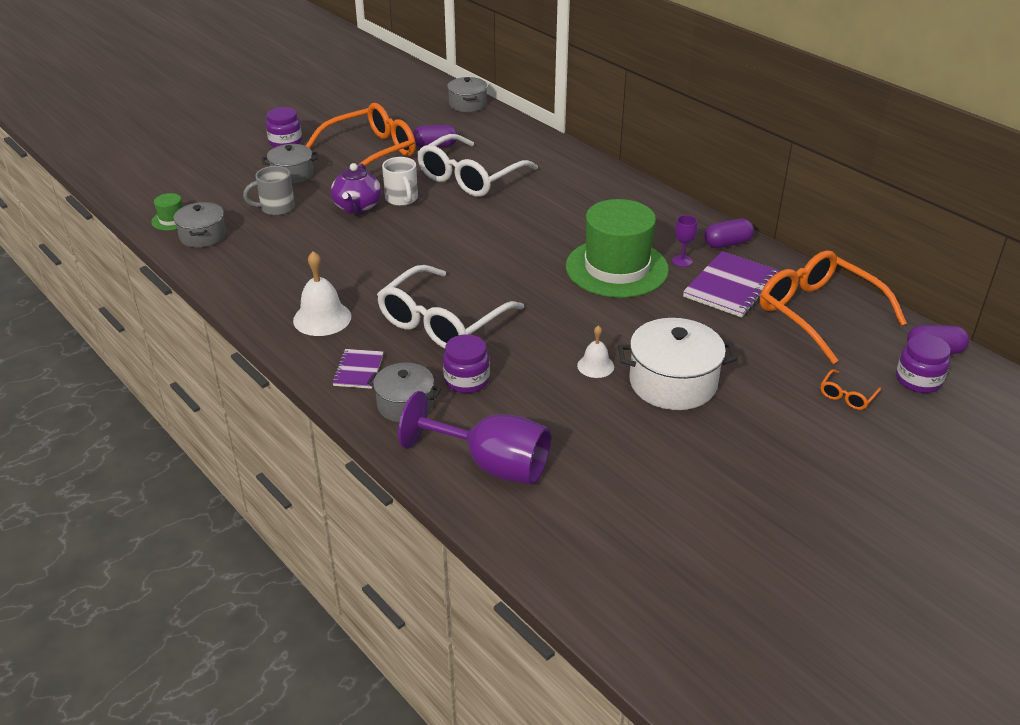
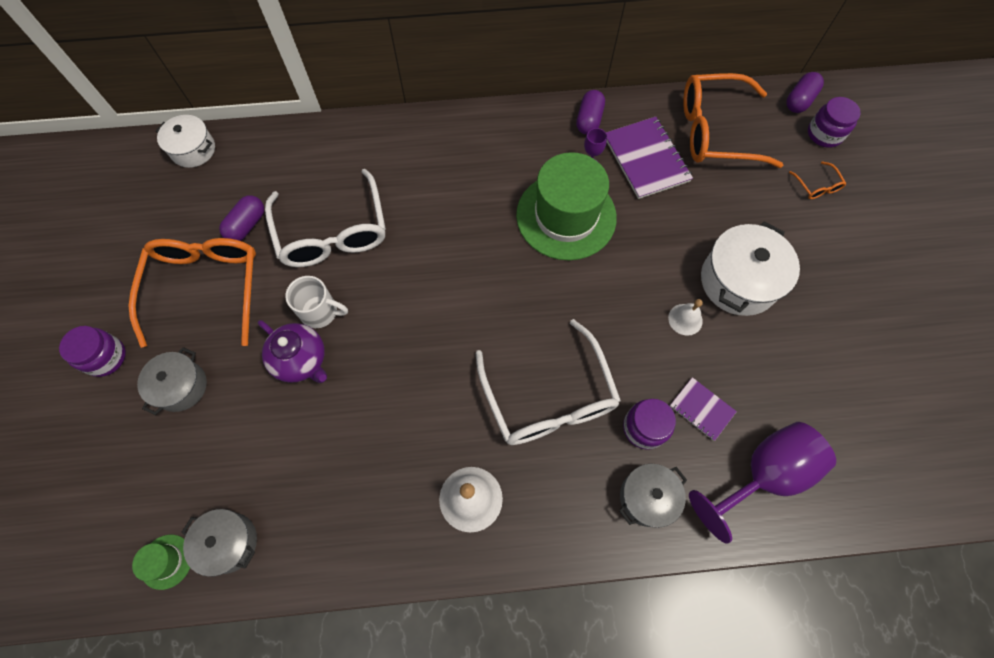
camera: 55 degrees left, 30 degrees up
(276, 208) = (236, 438): grey mug -> none
(358, 370) = (573, 510): purple notebook -> purple notebook (701, 409)
(467, 104) = (193, 150): grey pot -> white pot

